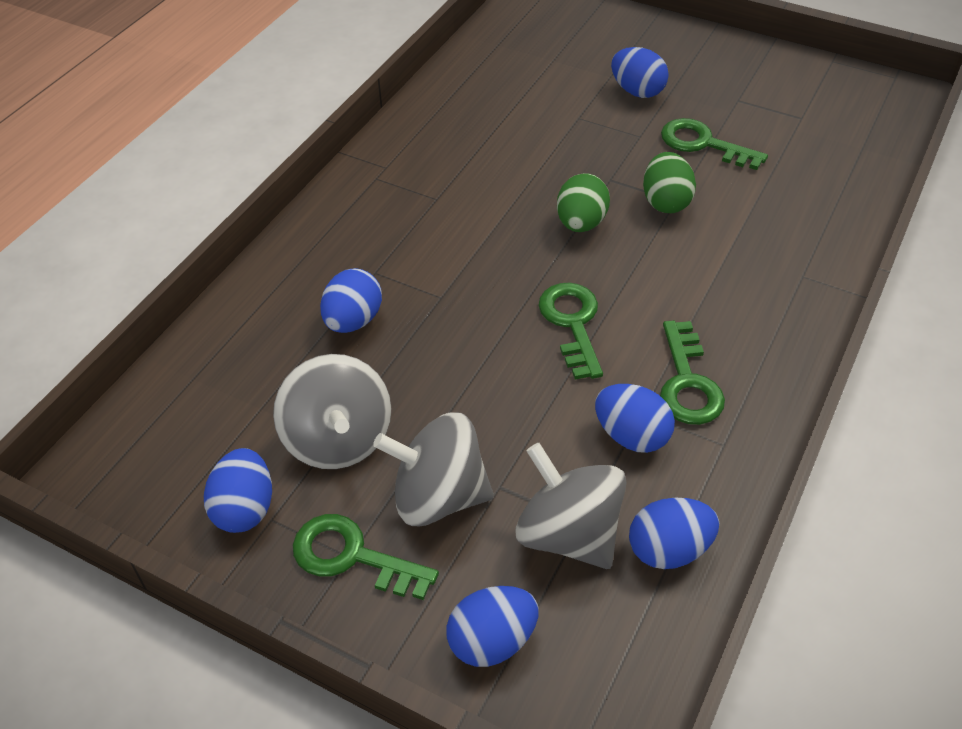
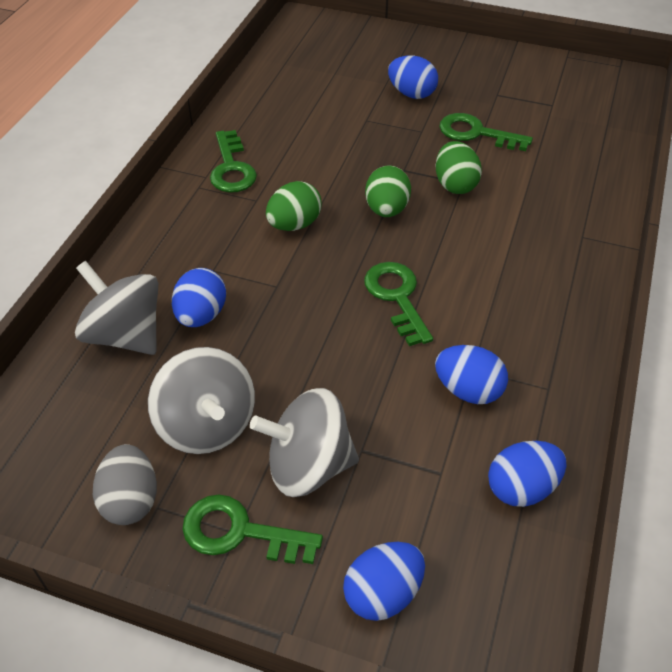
camera: 10 degrees left, 0 degrees up
(245, 508) = (130, 500): blue egg -> grey egg
(473, 230) = (294, 224): none -> green egg
(568, 534) = (431, 485): grey spinning top -> grey spinning top (125, 335)
(687, 383) = (506, 338): green key -> green key (231, 168)

